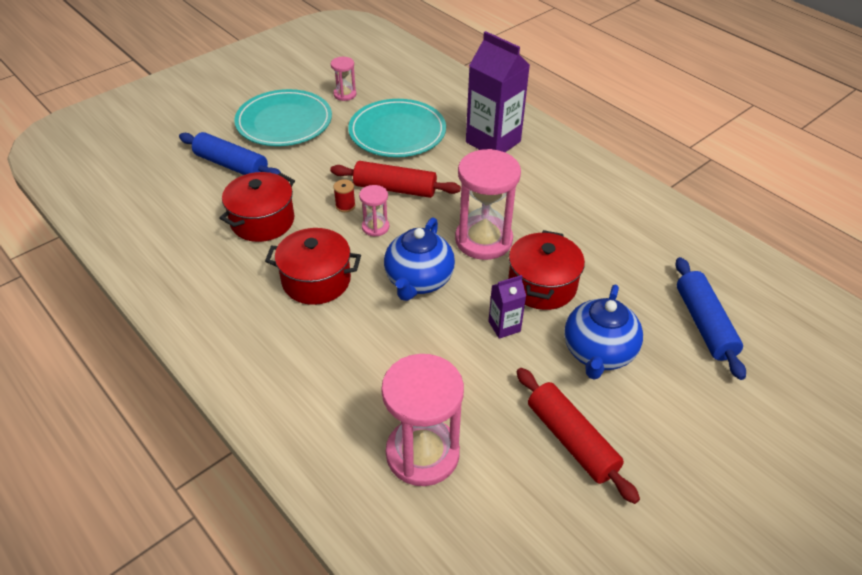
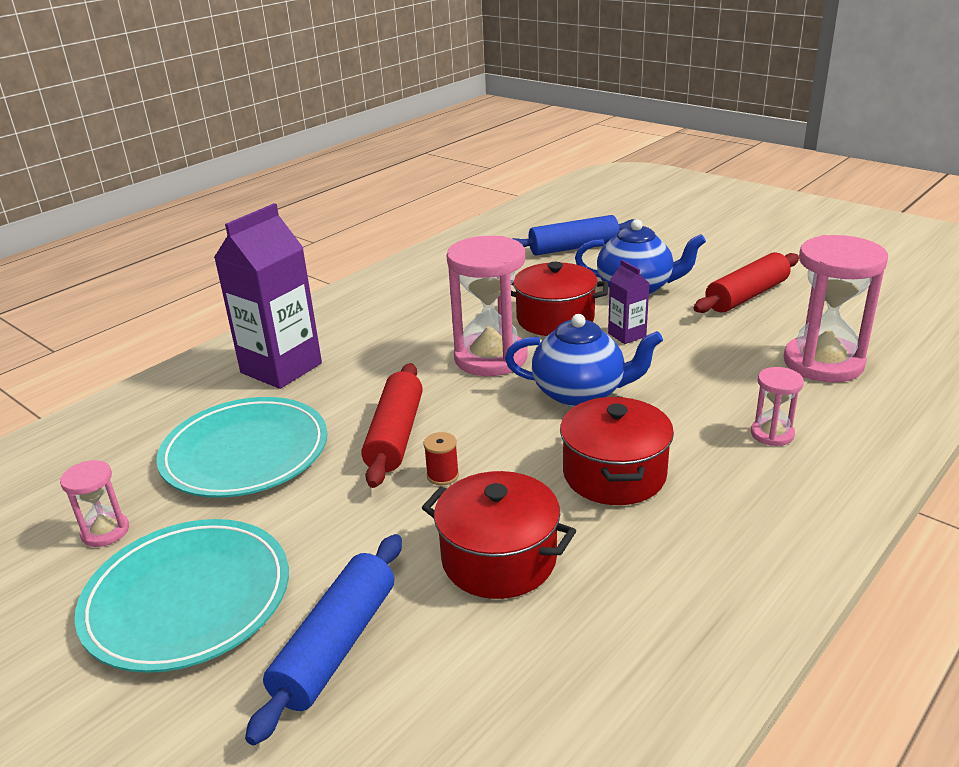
camera: 95 degrees left, 15 degrees down
(375, 227) = (486, 440): pink hourglass -> pink hourglass (772, 434)

